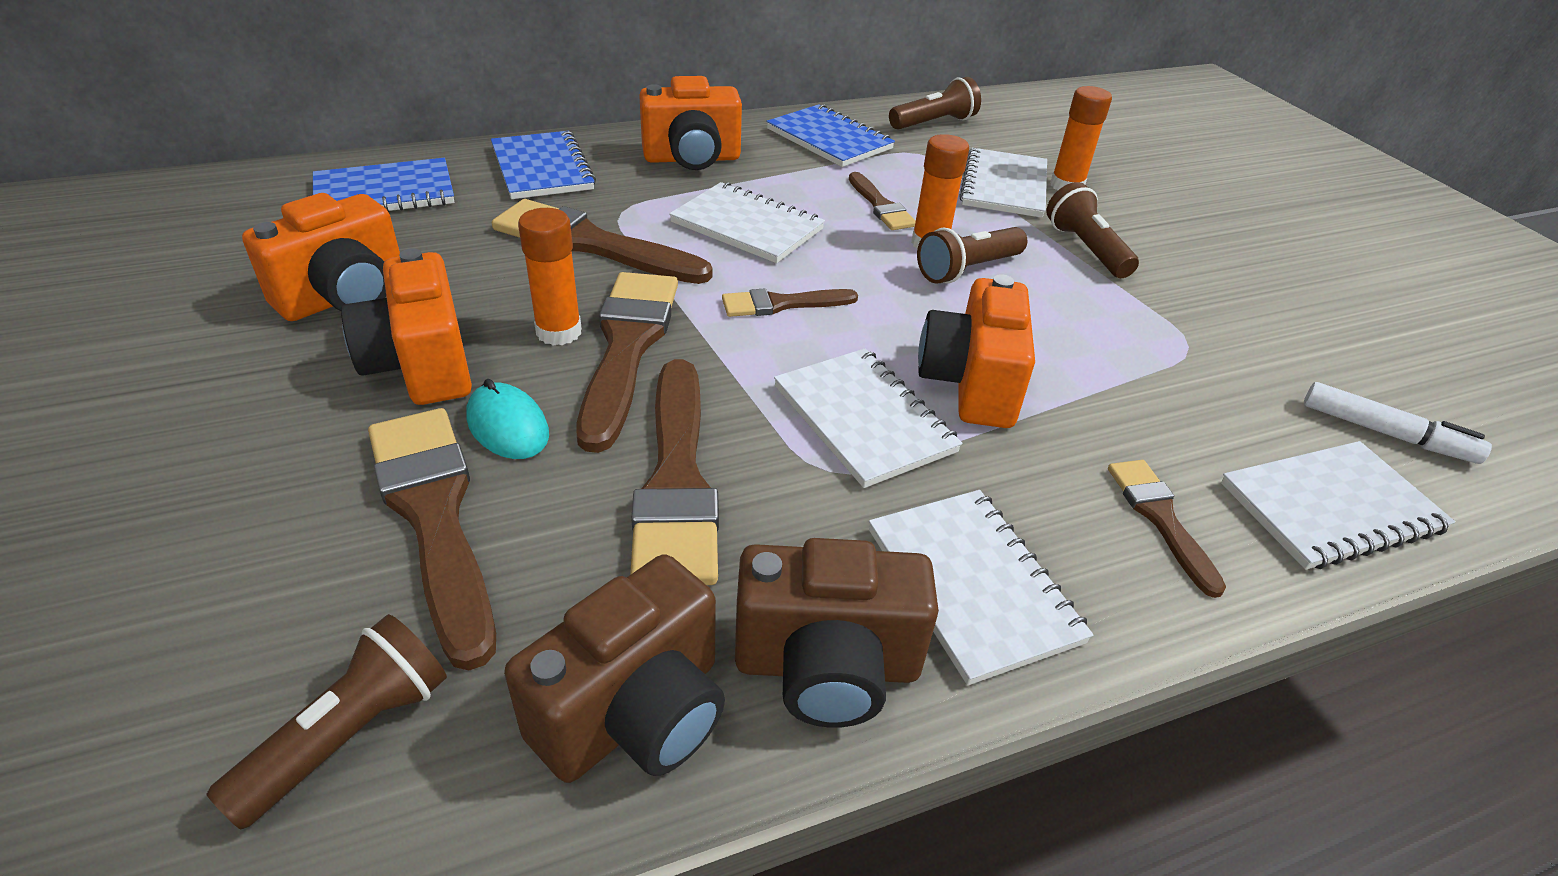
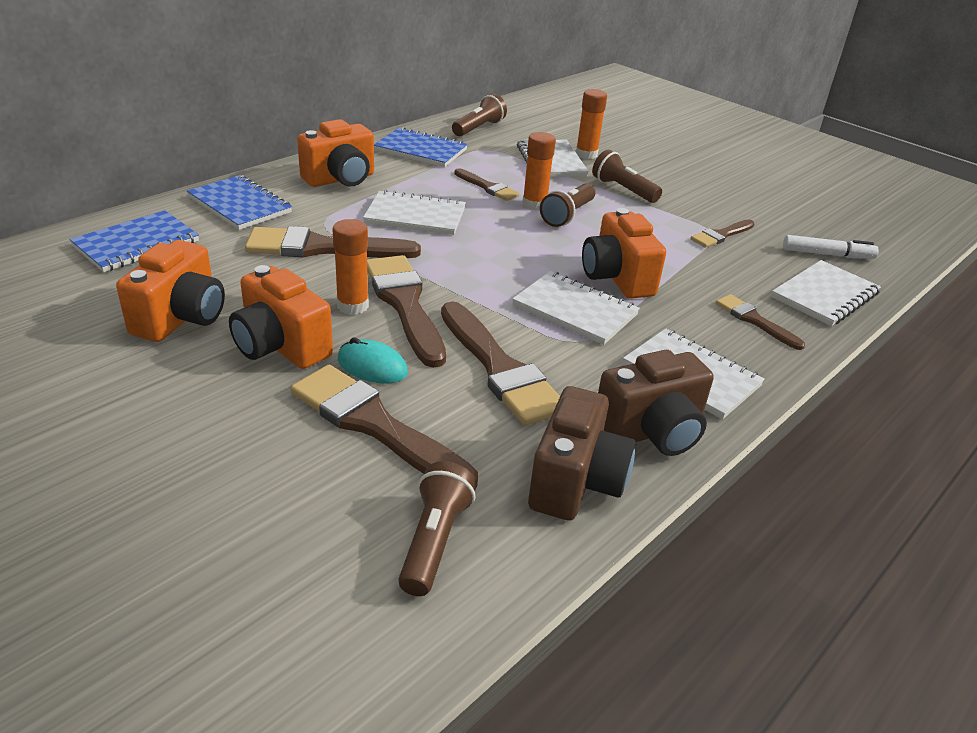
camera: 25 degrees left, 5 degrees down
(782, 304) = (477, 258): brown brush -> brown brush (721, 235)

